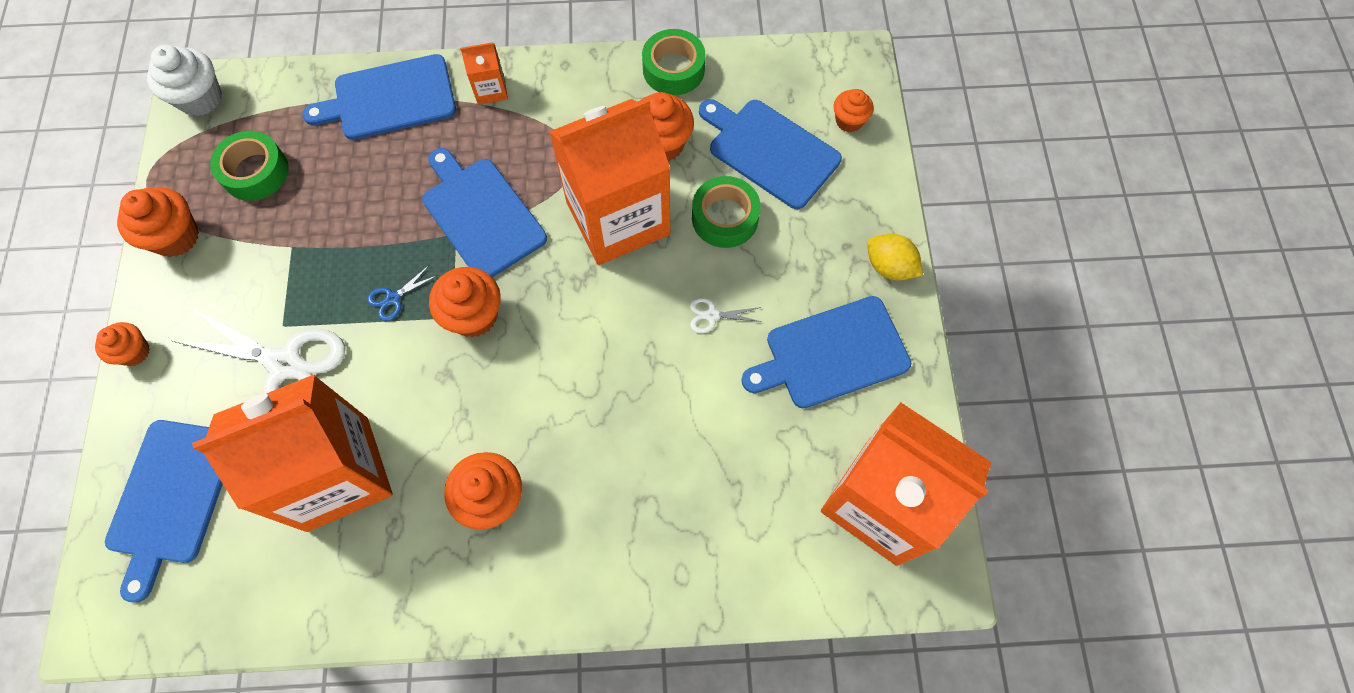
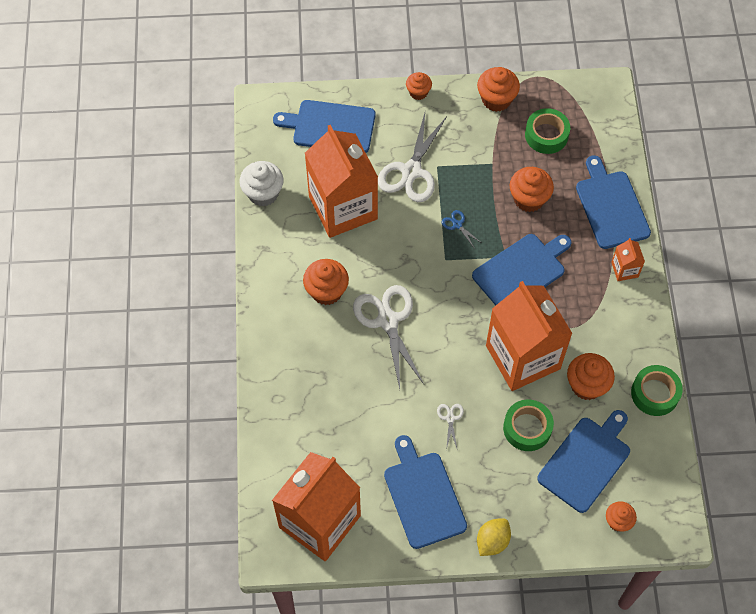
camera: 90 degrees right, 5 degrees down
(200, 98) = (601, 95): white cupcake -> white cupcake (263, 193)
(474, 315) = (446, 272): orange cupcake -> orange cupcake (528, 199)
(550, 402) = (387, 320): none -> white scissors

